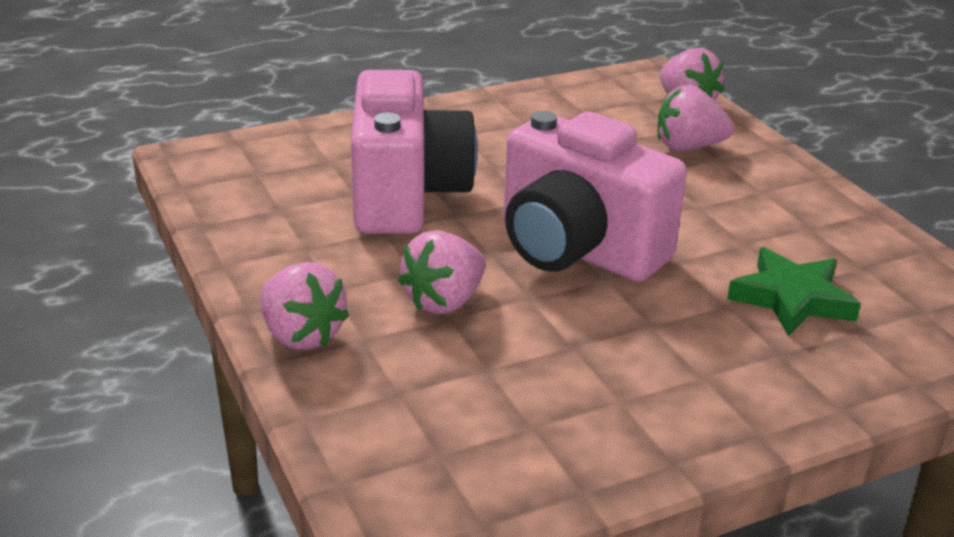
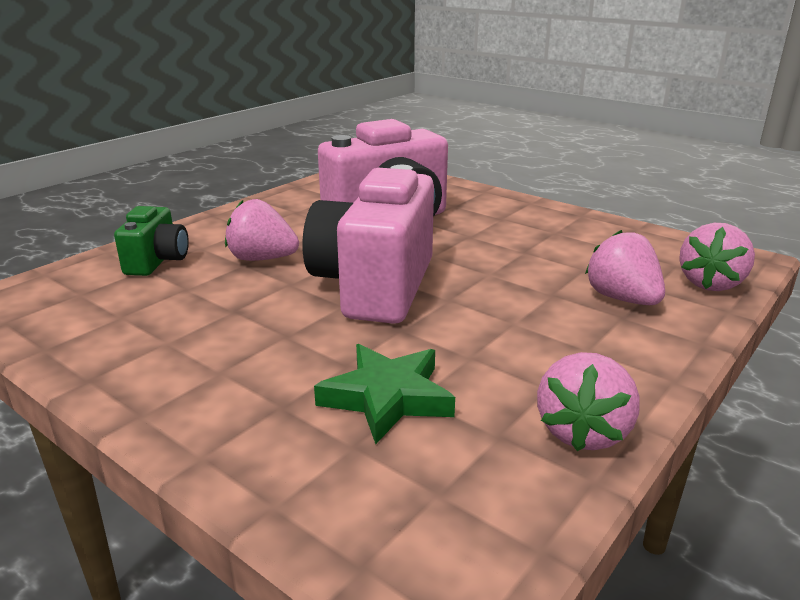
camera: 65 degrees right, 5 degrees down
(301, 335) = (194, 232): pink strawberry -> pink strawberry (583, 432)
(384, 379) = (157, 261): none -> green camera

